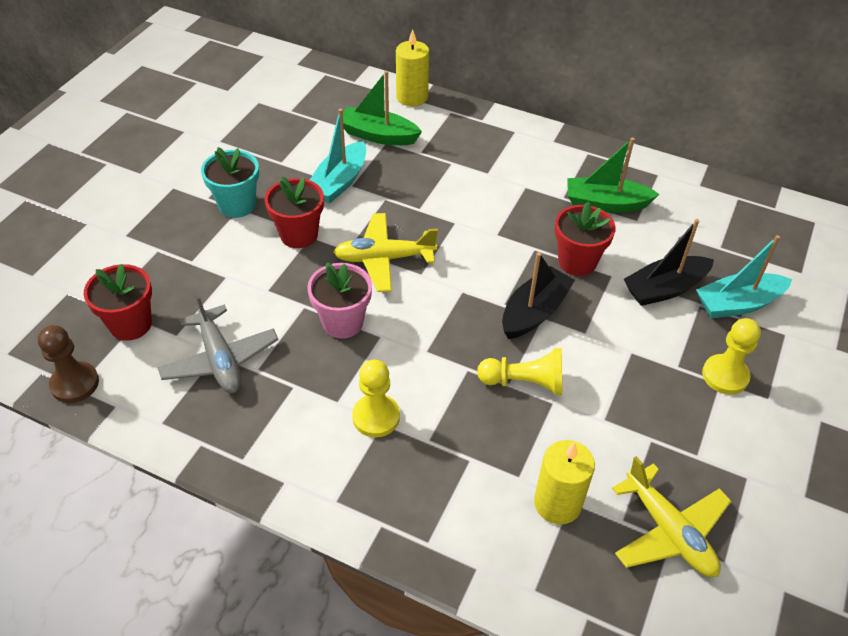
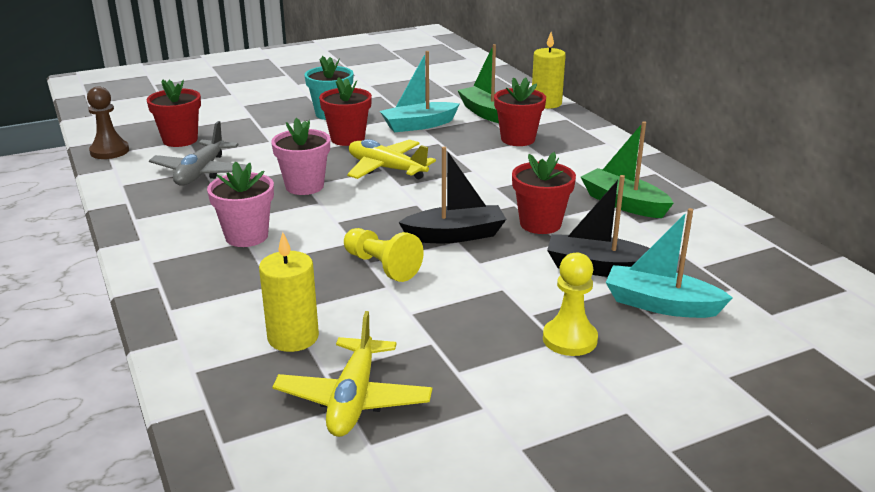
camera: 40 degrees right, 20 degrees down
(376, 417) = (246, 236): yellow pawn -> pink flower pot
(444, 160) = (518, 139): none -> red flower pot

